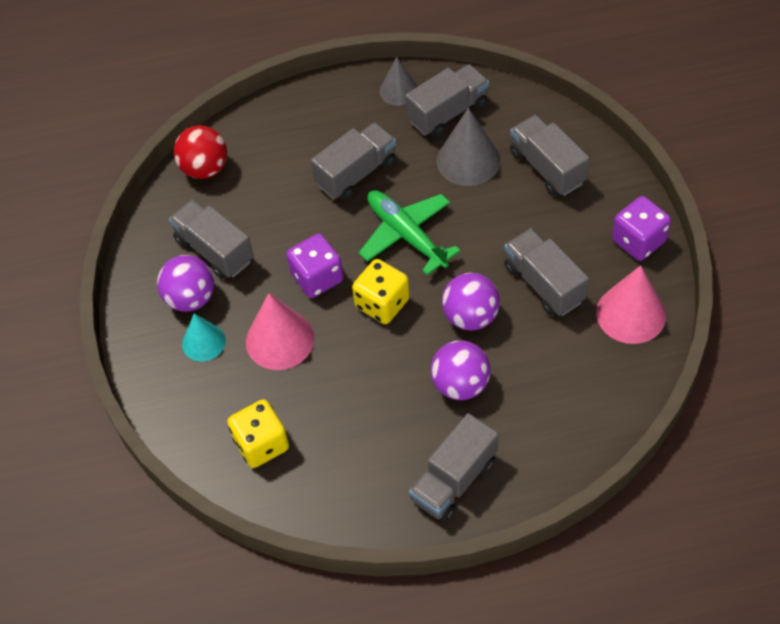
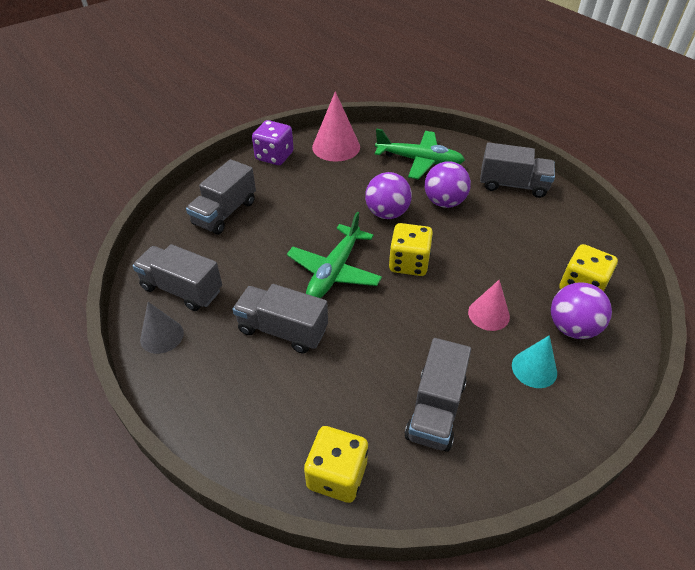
camera: 120 degrees left, 10 degrees down
(190, 298) = (500, 403): purple ball -> purple ball (572, 328)
(205, 168) = (337, 475): red ball -> yellow dice
(280, 340) = (488, 314): pink cone -> pink cone, size x0.64
(317, 278) = (412, 313): purple dice -> none
(468, 160) = (235, 259): grey cone -> none
(544, 284) = (336, 187): grey truck -> none
(556, 396) = (419, 161): none -> green plane

